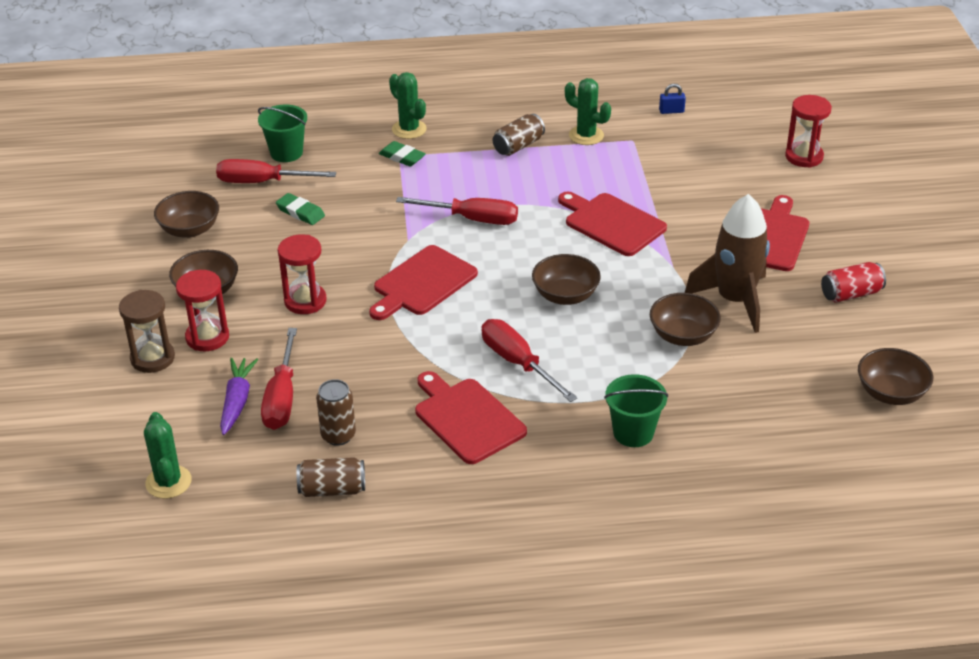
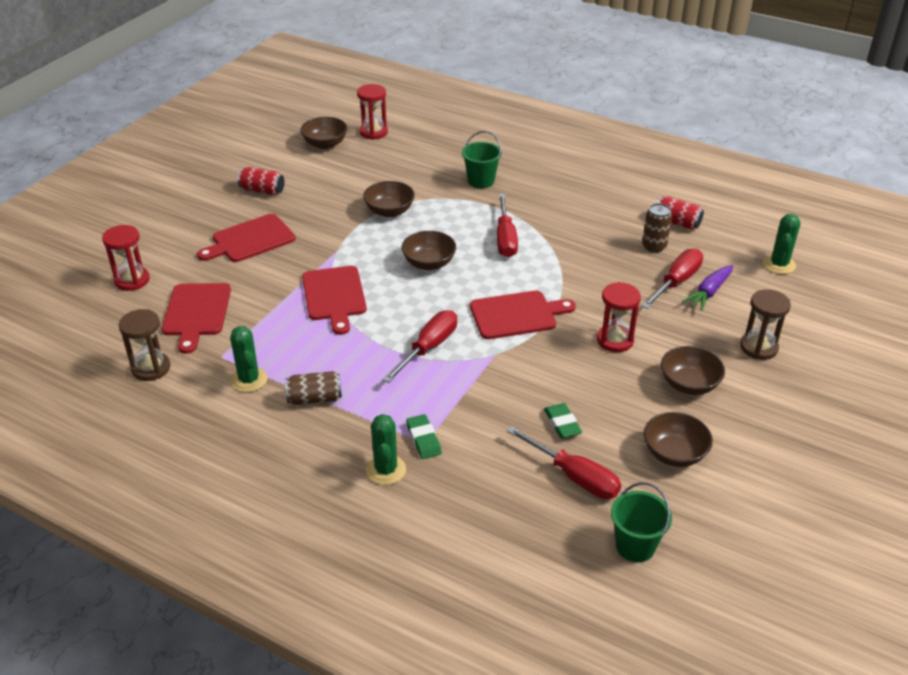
camera: 145 degrees left, 0 degrees up
(207, 337) = (708, 345): red hourglass -> red hourglass (373, 132)
(286, 153) = (526, 503): green bucket -> green bucket (635, 546)
(332, 489) = (677, 222): brown can -> red can
(467, 418) = (567, 224): red cutting board -> red cutting board (196, 313)
(472, 219) = (428, 348): red screwdriver -> red screwdriver turned 75 degrees clockwise
(671, 111) = (151, 368): blue padlock -> brown hourglass
(734, 300) = (331, 215): brown rocket -> none

